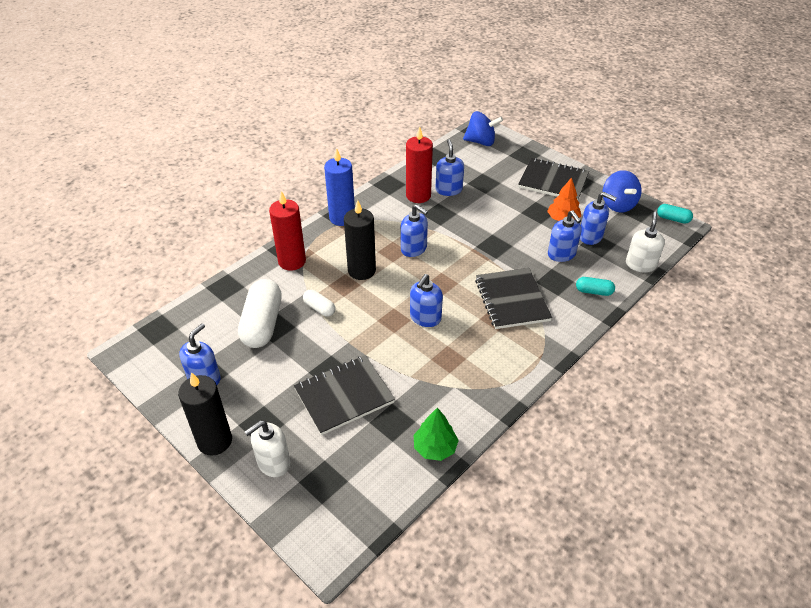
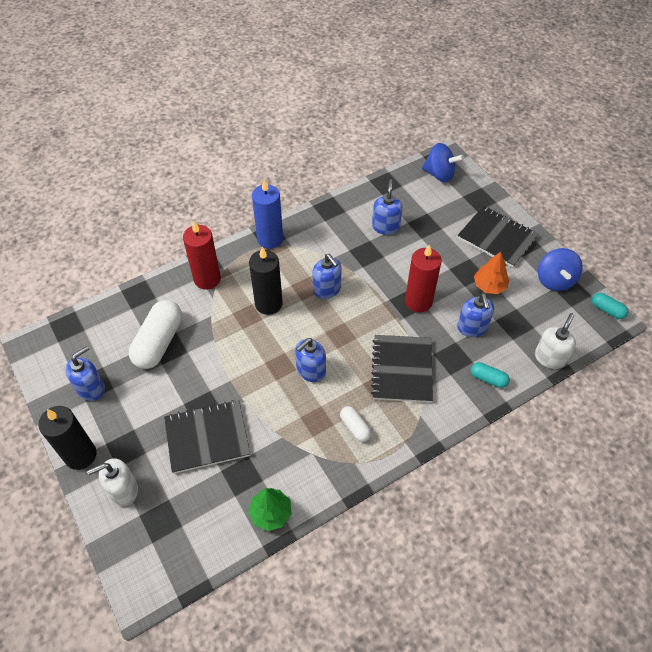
camera: 15 degrees right, 10 degrees up
(319, 308) = (215, 337): white capsule -> white capsule (355, 427)
(418, 195) = (353, 228): red candle -> red candle (418, 301)
(590, 236) = (510, 313): blue soap dispenser -> none

